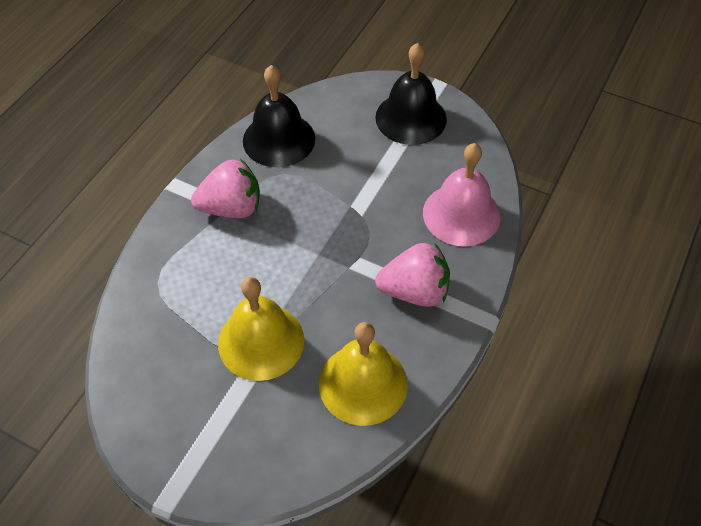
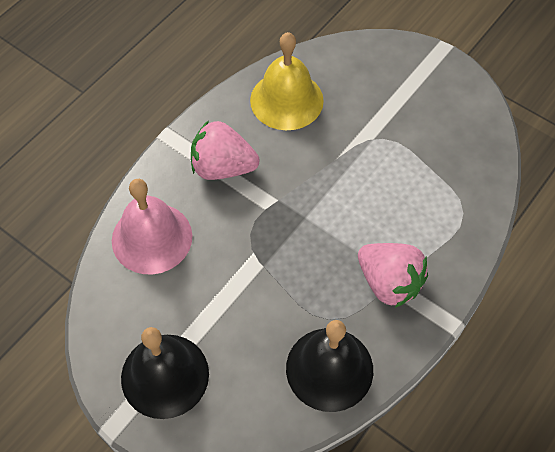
camera: 170 degrees left, 5 degrees up
(231, 208) = (389, 283): pink strawberry -> pink strawberry turned 135 degrees counterclockwise
(261, 341) = (367, 145): yellow bell -> none

